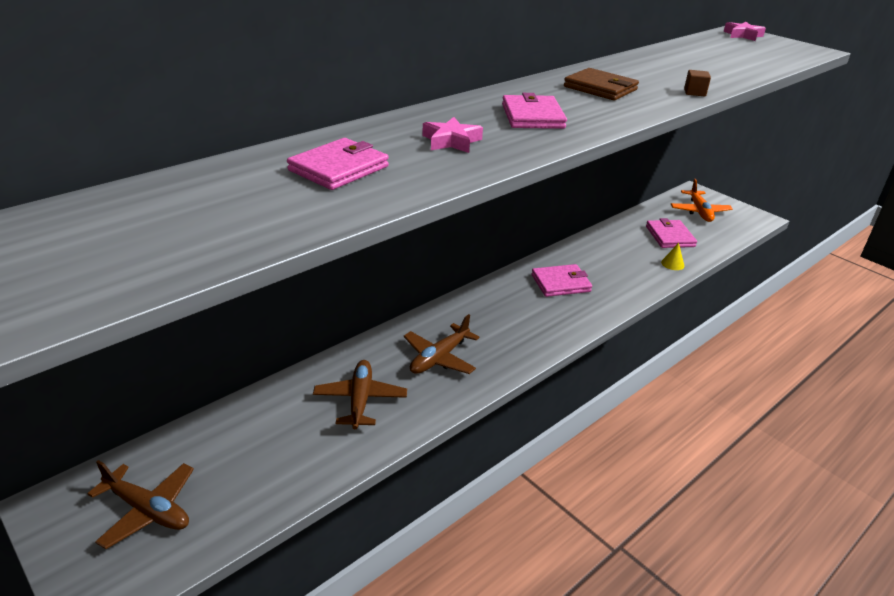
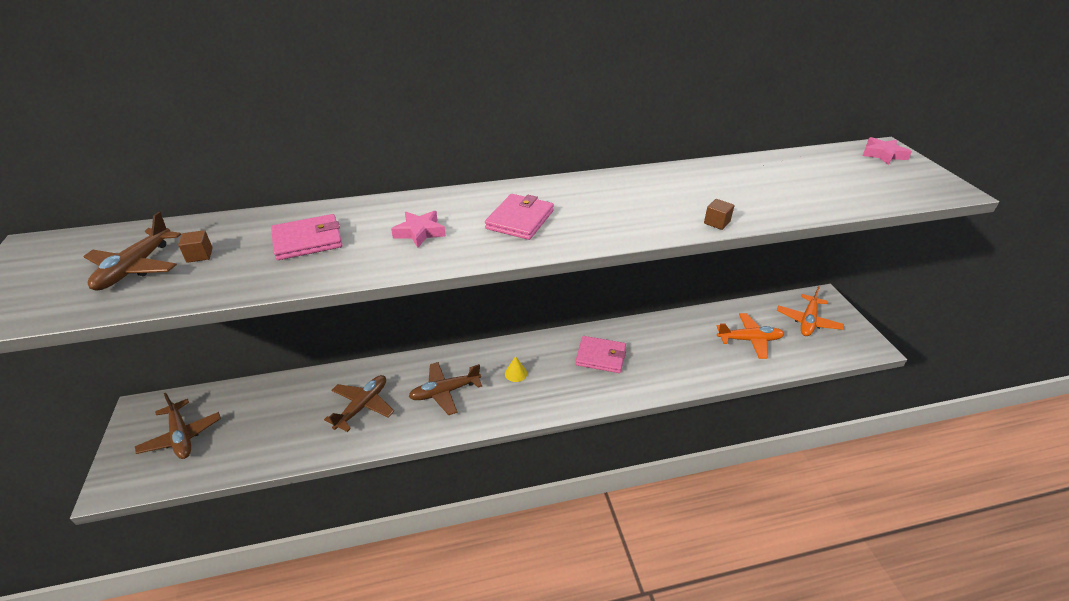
camera: 30 degrees right, 5 degrees up
(152, 232) = (135, 268): none -> brown plane
(223, 204) = (199, 255): none -> brown cube
(600, 88) = (626, 199): brown wallet -> none
(669, 236) = (749, 340): pink wallet -> orange plane
(672, 264) = (725, 369): yellow cone -> yellow cone (516, 373)

